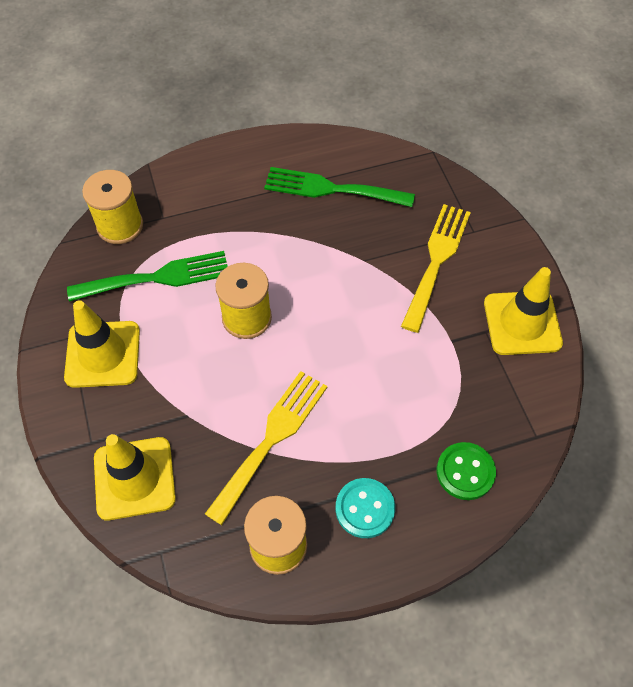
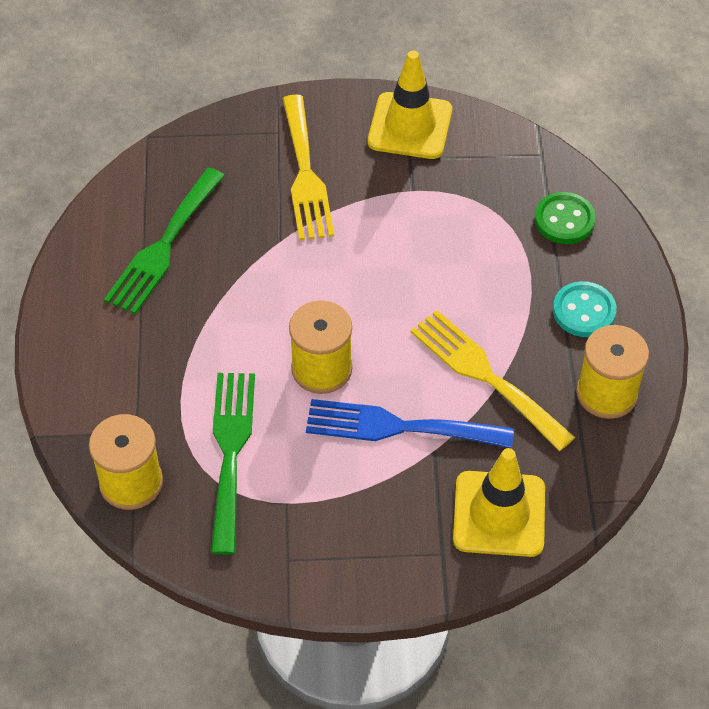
camera: 75 degrees left, 5 degrees down
(103, 354) = (325, 526): yellow traffic cone -> none
(204, 384) = (398, 427): none -> blue fork
(436, 260) = (305, 175): yellow fork -> yellow fork turned 135 degrees counterclockwise

